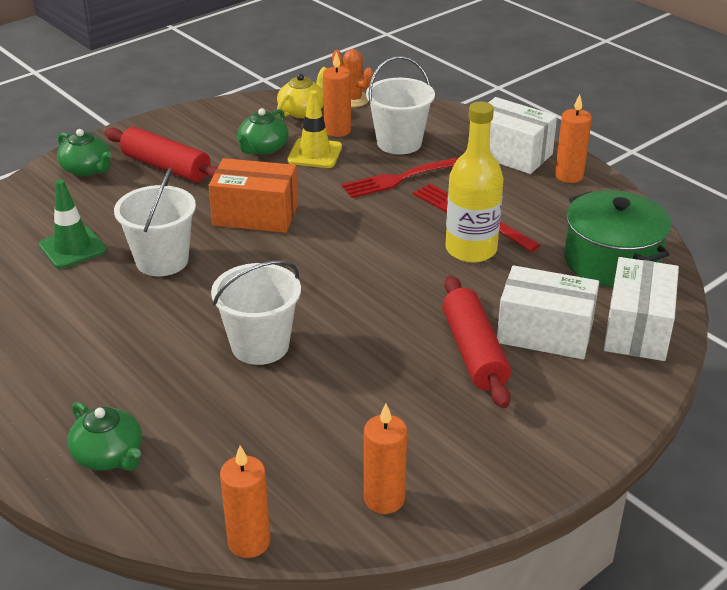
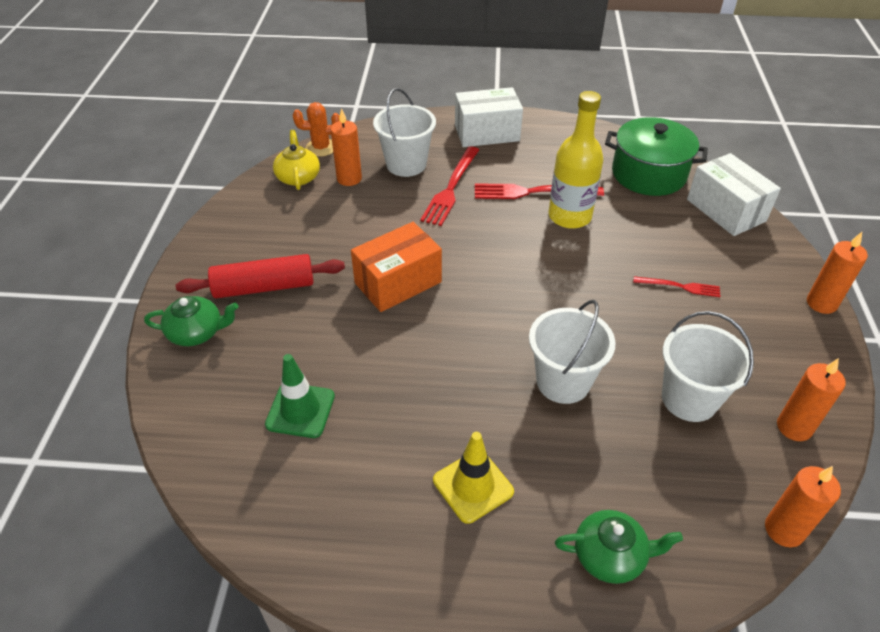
camera: 45 degrees left, 10 degrees up
(162, 261) = (390, 368): white bucket -> white bucket (689, 399)
(263, 148) = (316, 224): green teapot -> none
(315, 154) = (362, 206): yellow traffic cone -> yellow traffic cone (473, 486)
(474, 352) = (679, 287): red rolling pin -> red fork
(544, 333) = (691, 246): white box -> none
(569, 176) = (542, 129): orange candle -> orange candle (821, 303)

